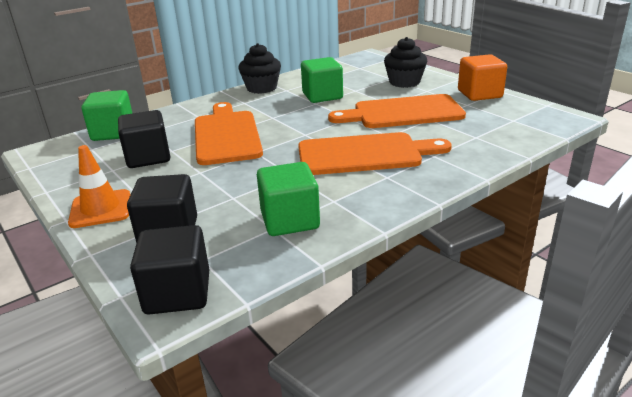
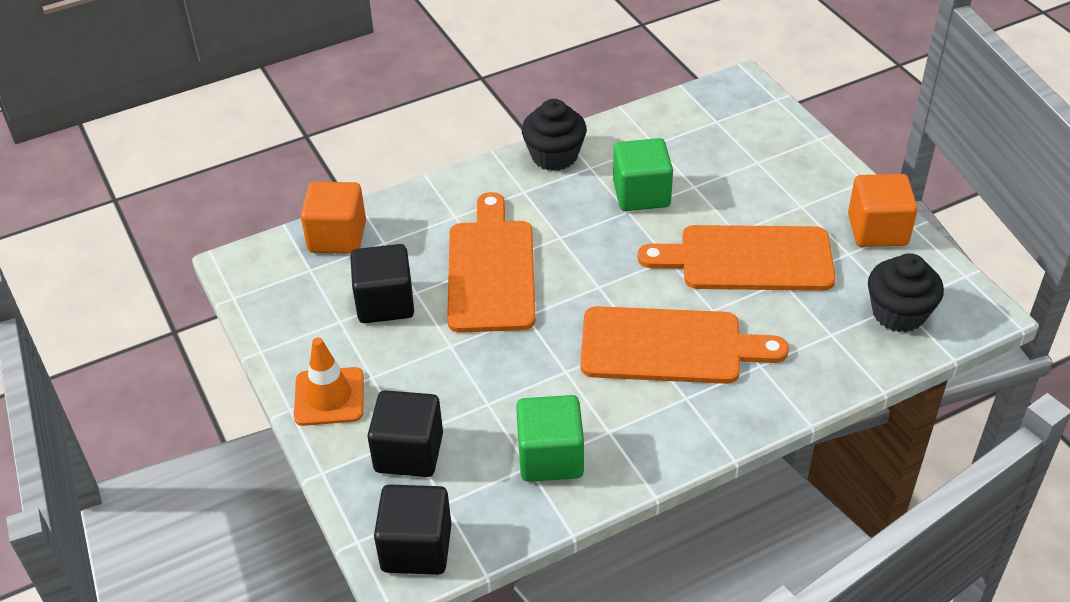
camera: 10 degrees right, 15 degrees up
(113, 133) = (337, 237): green cube -> orange cube
(404, 82) = (774, 177): black cupcake -> black cupcake (898, 313)

